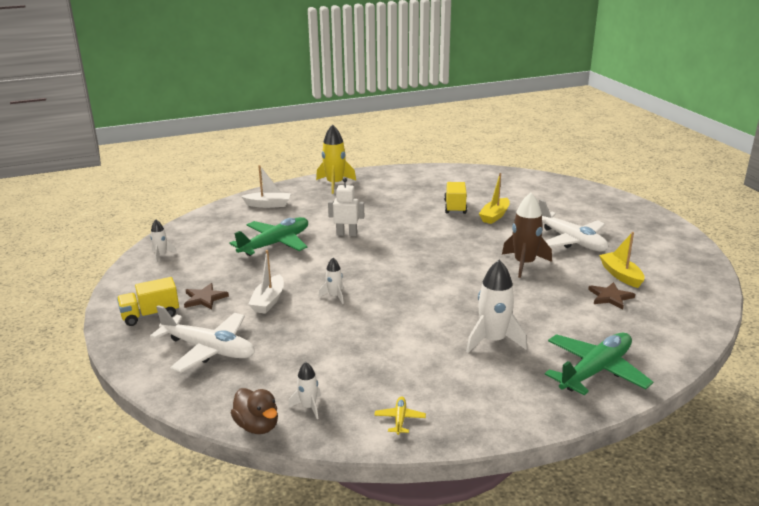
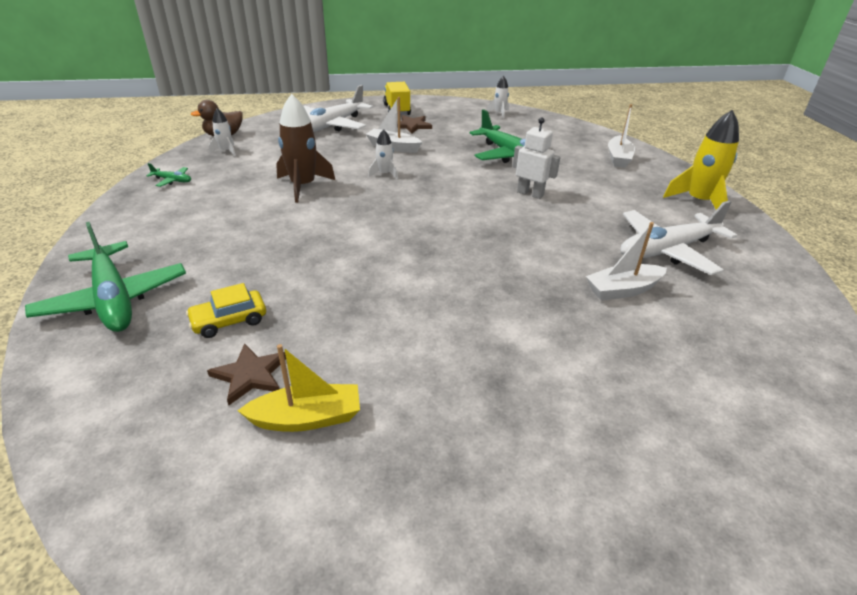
camera: 100 degrees right, 10 degrees up
(346, 234) = (530, 194): white robot -> white robot turned 75 degrees counterclockwise
(400, 419) = (172, 180): yellow plane -> green plane
(455, 207) = (623, 290): yellow truck -> white boat
(493, 340) = (235, 244): white rocket -> none
(494, 216) = (585, 325): yellow boat -> none
(524, 264) = (399, 313): brown rocket -> brown rocket (303, 186)
(571, 241) = (464, 396): white plane -> white plane (667, 250)
(576, 316) = (229, 321): none -> yellow car

